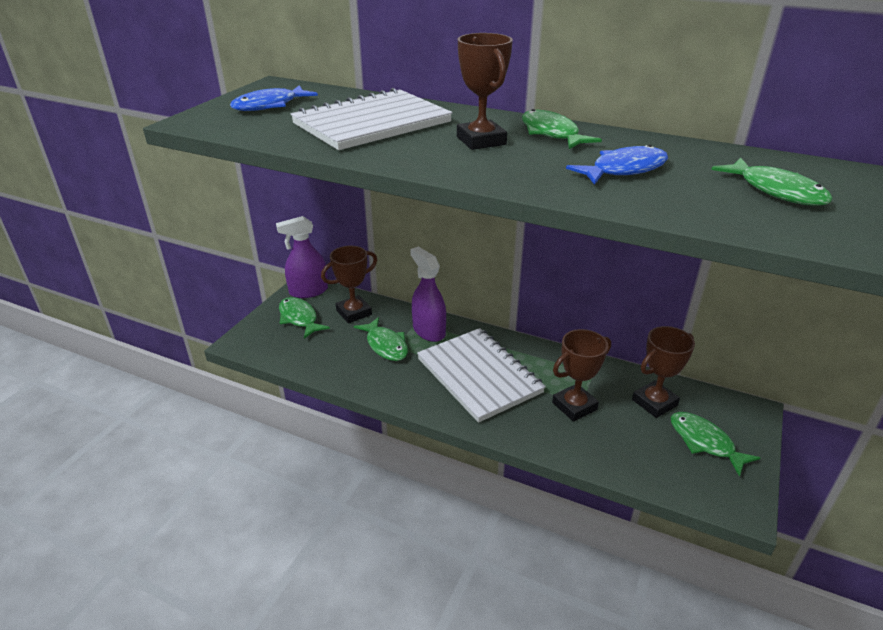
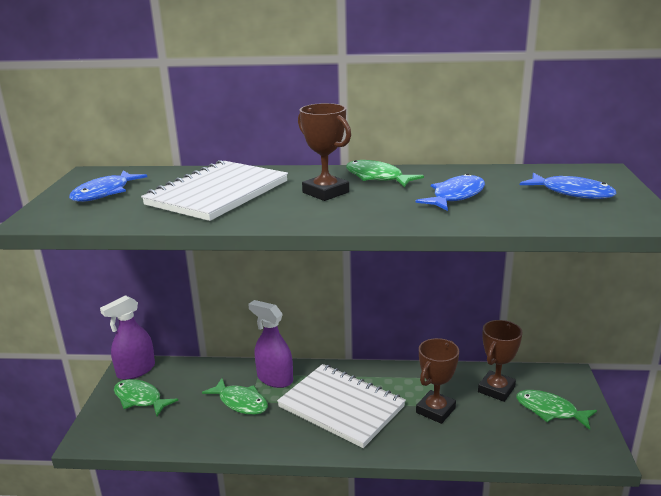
camera: 20 degrees left, 10 degrees down
(354, 312) = (193, 380): brown trophy -> none
(776, 191) = (572, 193): green fish -> blue fish

